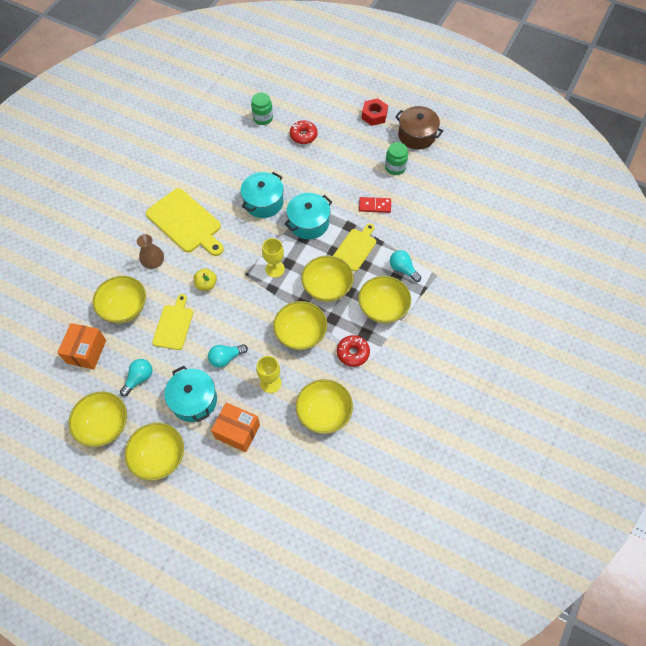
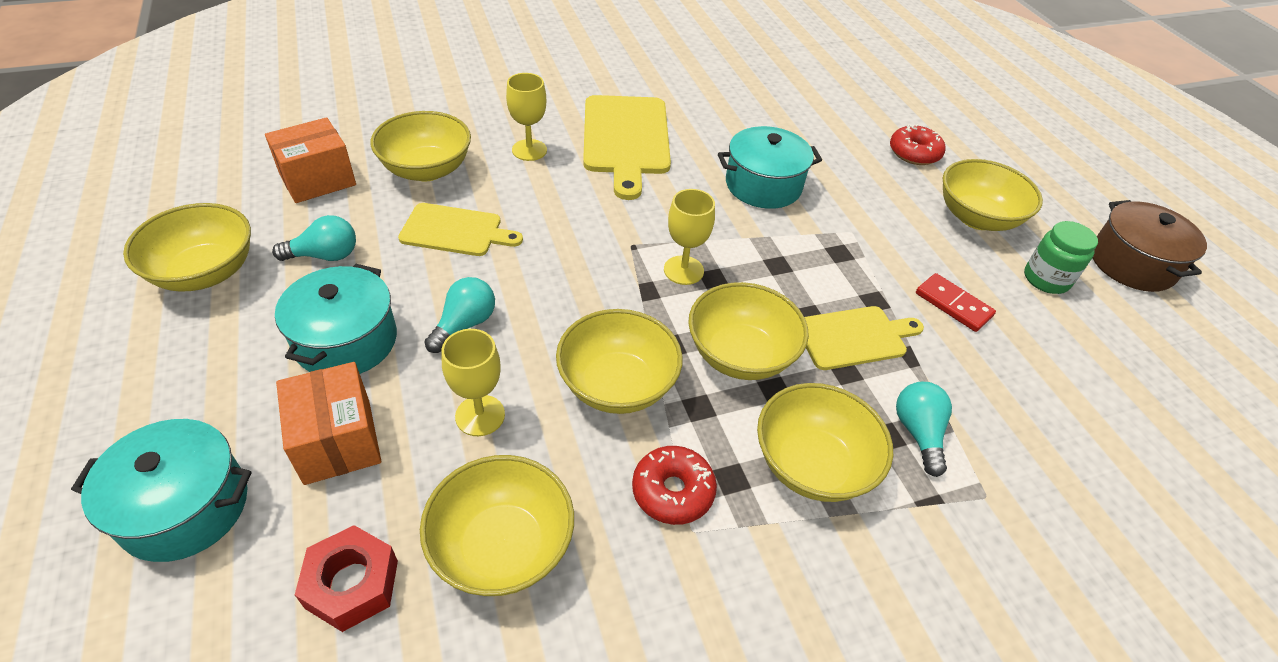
camera: 40 degrees right, 15 degrees down
(153, 262) = (529, 150): brown vase -> yellow goblet
(159, 457) = (196, 372): yellow bowl -> yellow bowl (976, 217)
(174, 325) = (455, 231): yellow cutting board -> yellow cutting board turned 45 degrees clockwise
(206, 284) = (561, 218): yellow apple -> none
(226, 358) = (464, 324): turquoise light bulb -> turquoise light bulb turned 105 degrees clockwise
(263, 118) = (870, 104): green jar -> none
(308, 223) = (807, 252): turquoise pot -> turquoise pot (184, 507)
(374, 115) = (1067, 196): red nut -> red nut (352, 584)

